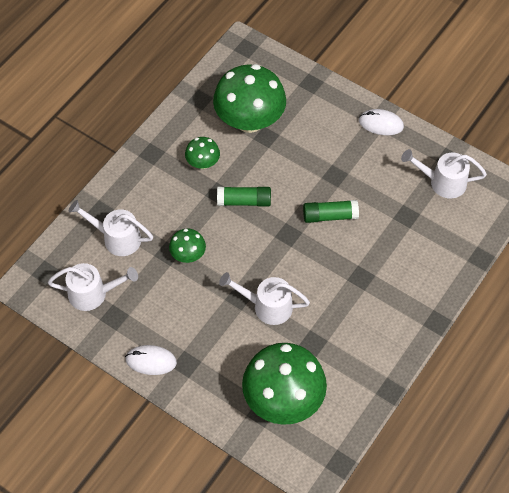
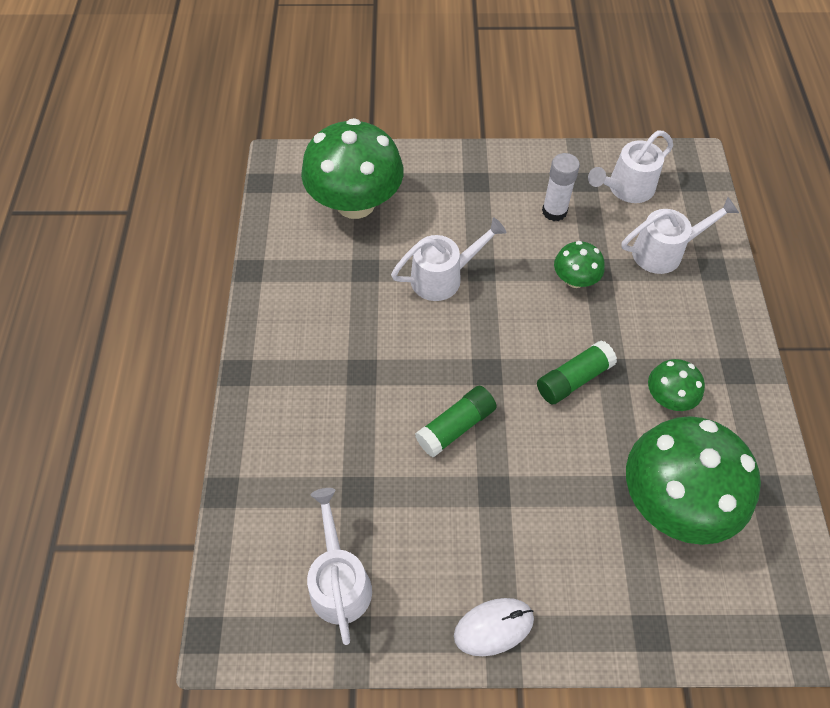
camera: 145 degrees right, 0 degrees up
(151, 361) = (511, 165): white mouse -> none
(156, 307) = (554, 211): none -> white glue stick
(442, 182) = (339, 580): white watering can -> white watering can turned 75 degrees counterclockwise

